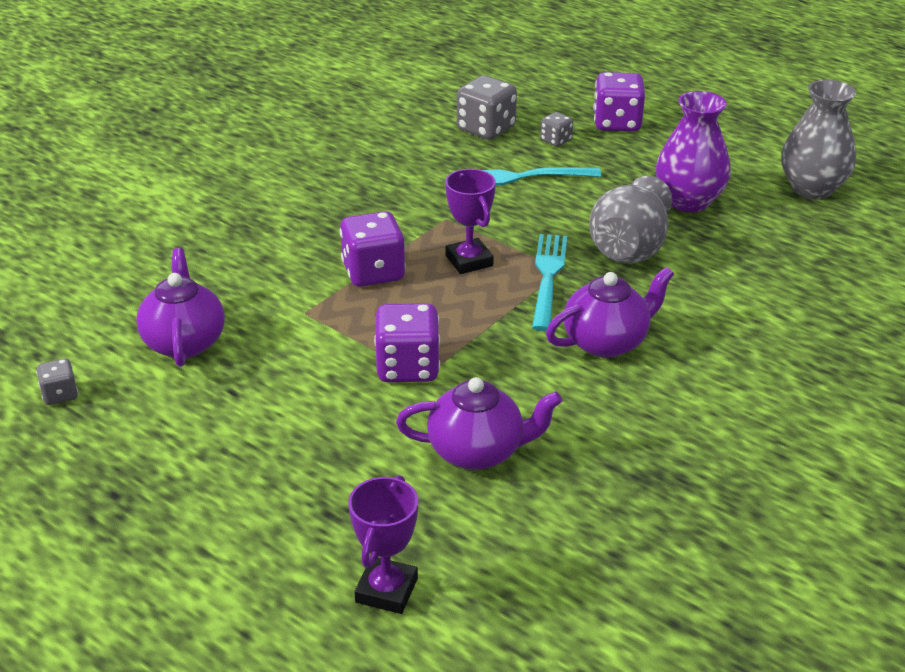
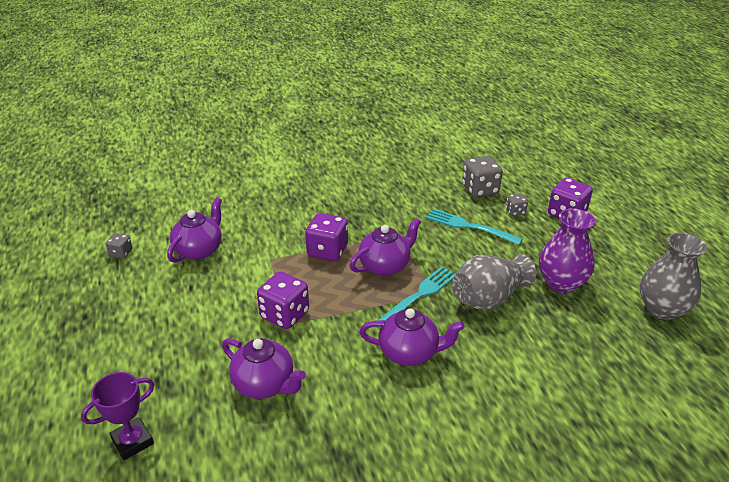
camera: 35 degrees right, 0 degrees up
(469, 261) = (385, 266): purple trophy -> purple teapot

